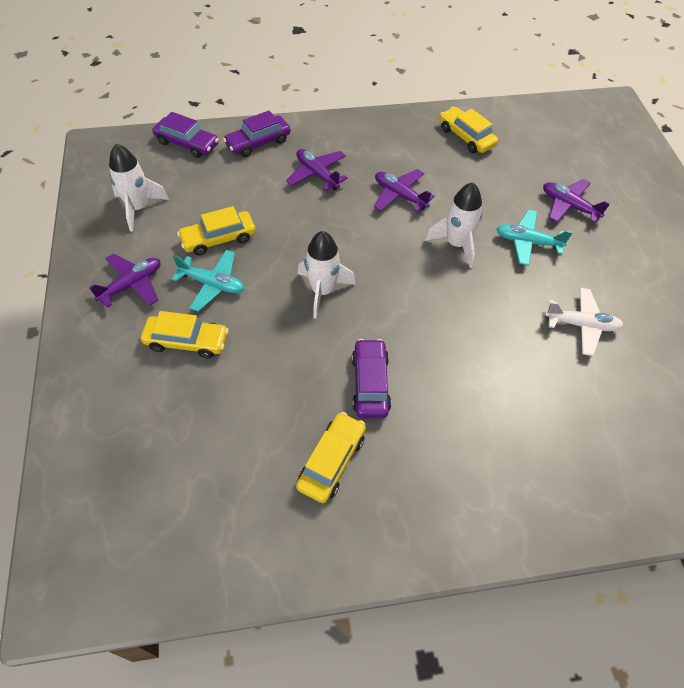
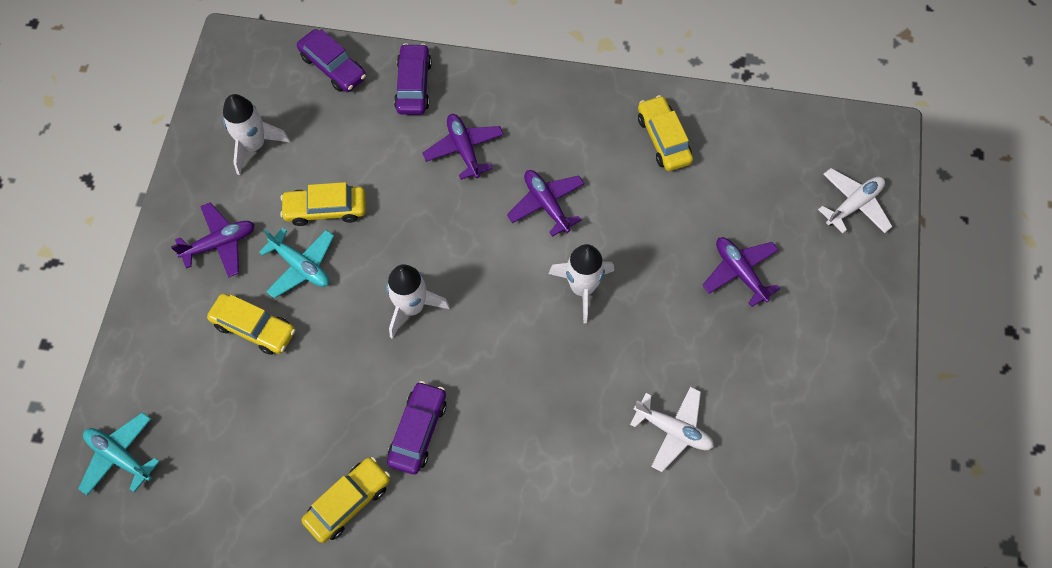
camera: 20 degrees right, 10 degrees up
(258, 142) = (413, 85): purple car -> purple car turned 105 degrees clockwise
(527, 242) = (665, 308): turquoise plane -> turquoise plane (120, 456)
(622, 147) = (853, 205): none -> white plane

